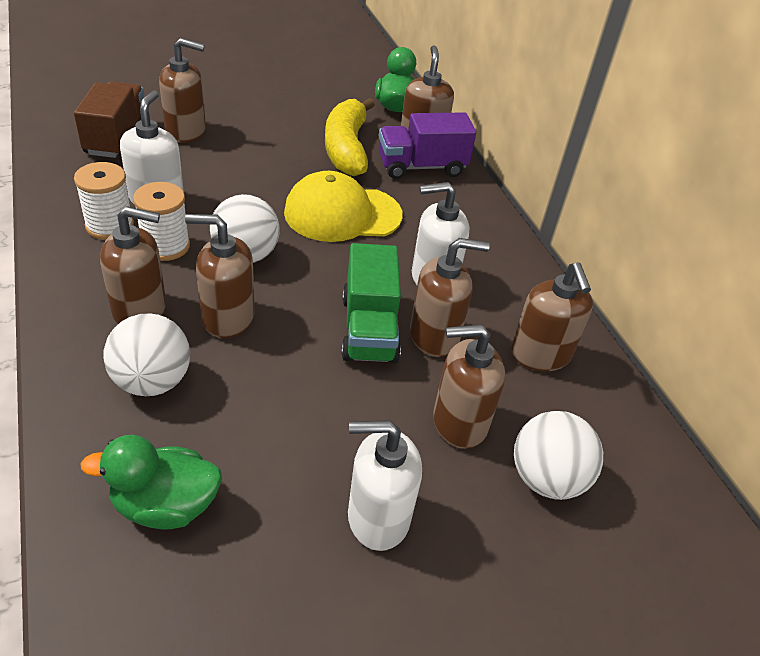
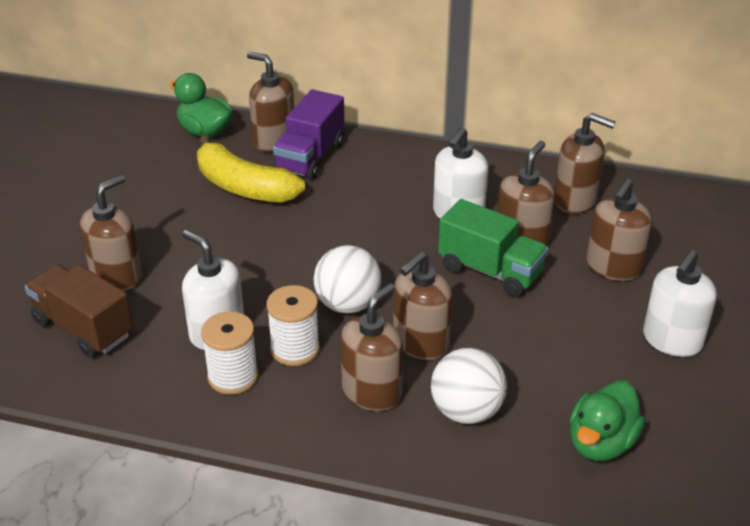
camera: 50 degrees left, 5 degrees down
(342, 214) = (337, 227): yellow cap -> none
(546, 479) = (684, 251): white ball -> none

